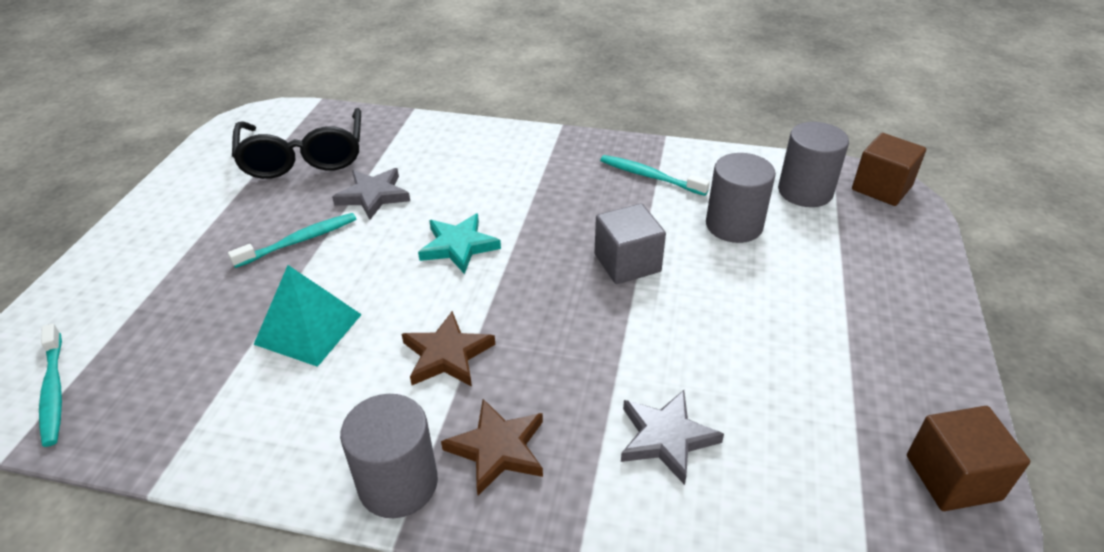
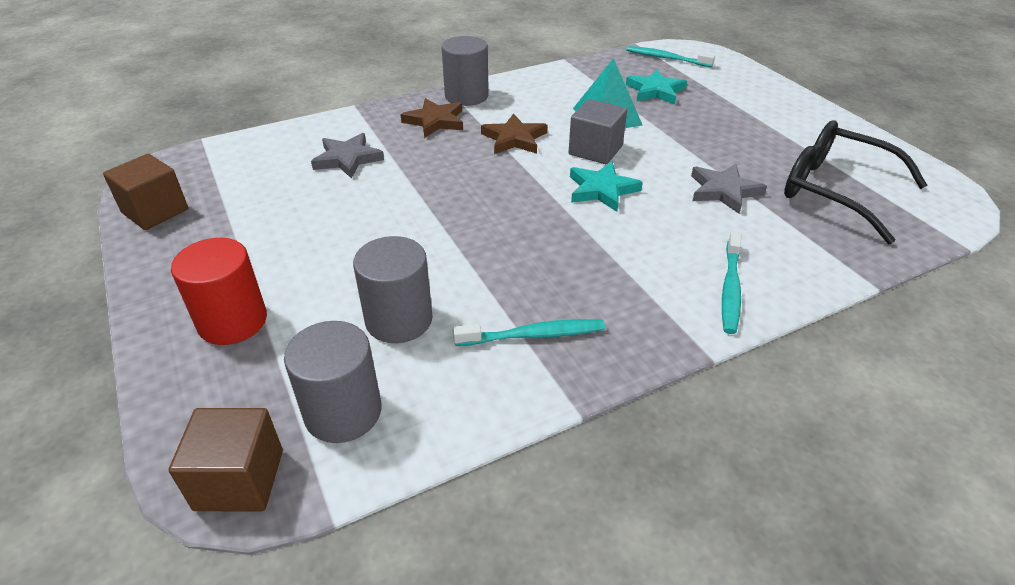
camera: 140 degrees right, 0 degrees up
(191, 337) = (655, 91): none -> turquoise star
(299, 241) = (704, 145): turquoise toothbrush -> turquoise toothbrush (730, 288)
(627, 263) = (464, 237): grey cube -> grey cube (595, 150)
(870, 284) = (232, 321): none -> red cylinder

